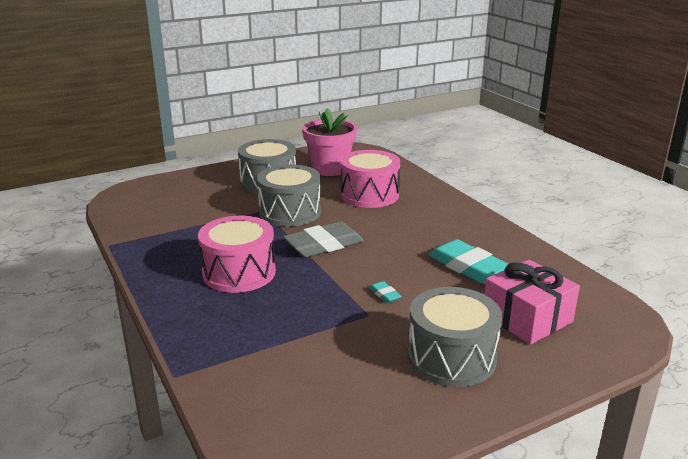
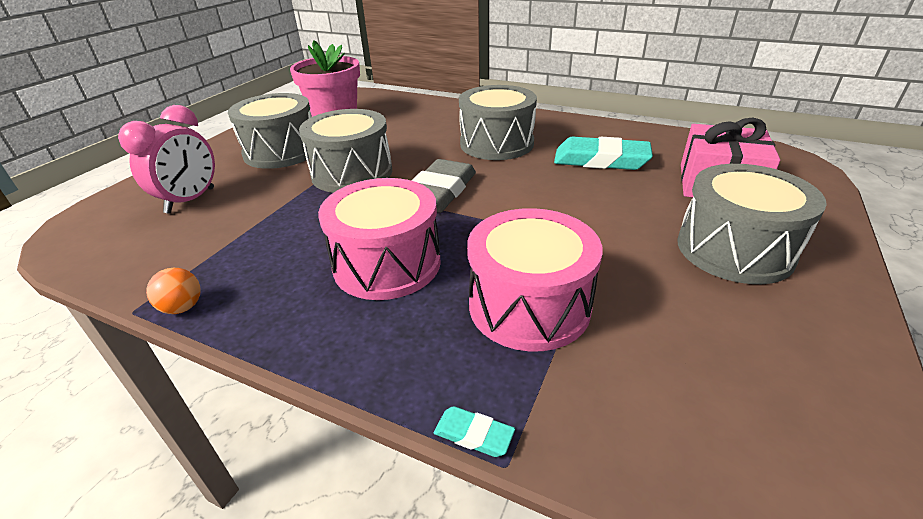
camera: 35 degrees left, 10 degrees up
(129, 252) = (183, 307): none -> orange ball
(188, 197) = (190, 200): none -> pink clock
(369, 195) = (413, 129): pink drum -> pink drum (529, 305)
(385, 294) = (578, 216): turquoise eraser -> turquoise eraser (473, 434)
(411, 226) = (496, 143): none -> grey drum

